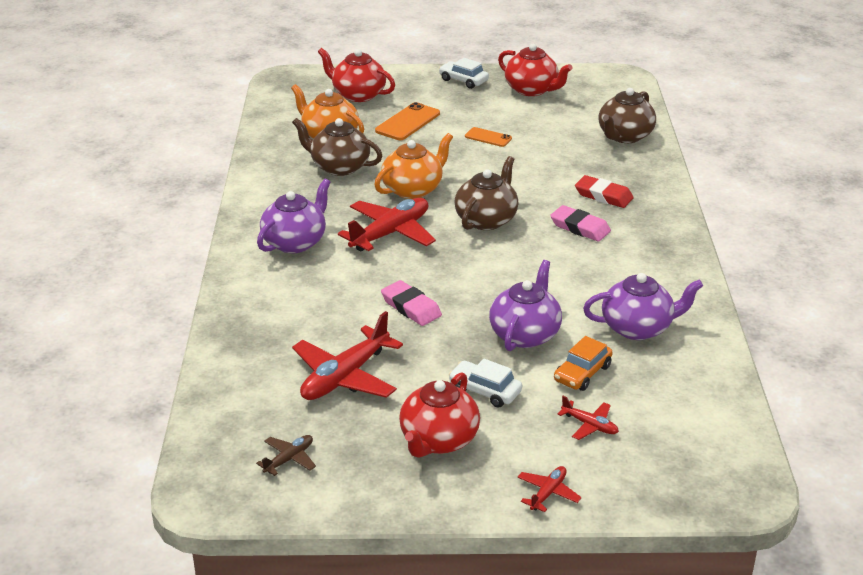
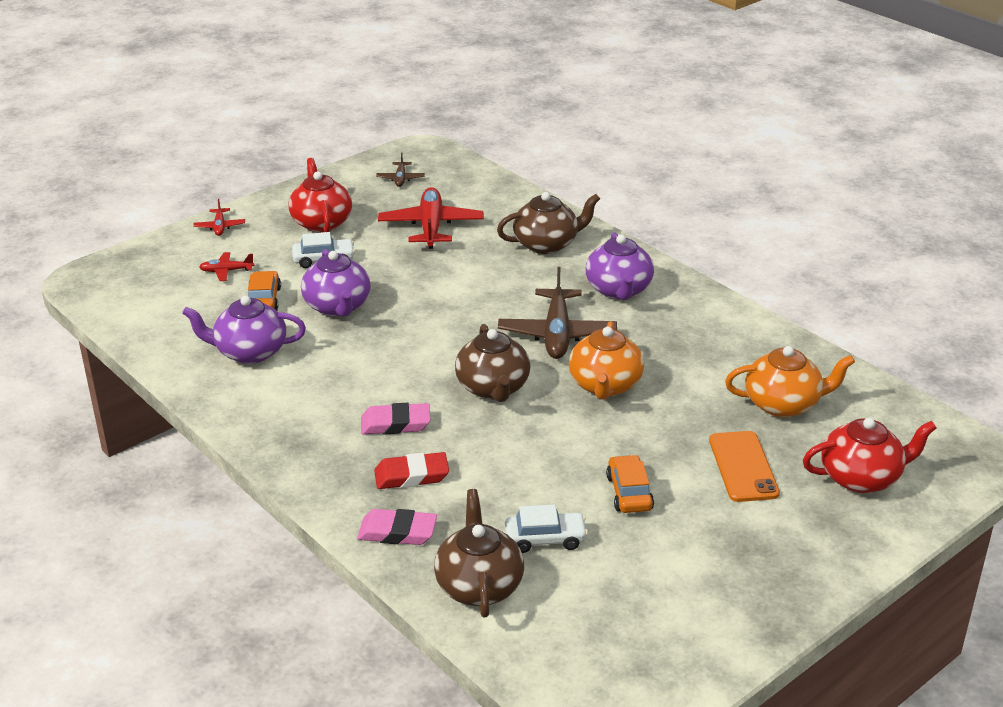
camera: 140 degrees right, 0 degrees up
(339, 167) = (710, 374): brown teapot -> brown teapot (547, 244)
(390, 233) = (557, 334): red plane -> brown plane
(411, 307) = (451, 286): pink eraser -> pink eraser (397, 532)
(463, 80) = (794, 577): white car -> white car (545, 539)
(488, 137) = (629, 493): orange phone -> orange car
(532, 90) = (690, 611): red teapot -> none
(638, 328) = (250, 352): purple teapot -> purple teapot turned 45 degrees clockwise

